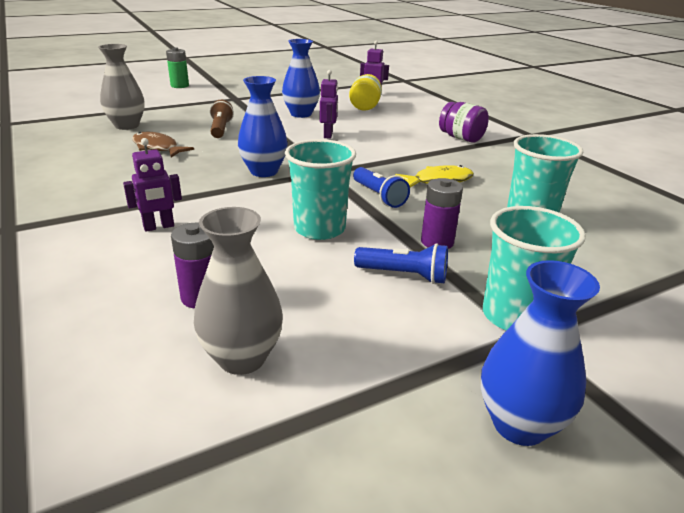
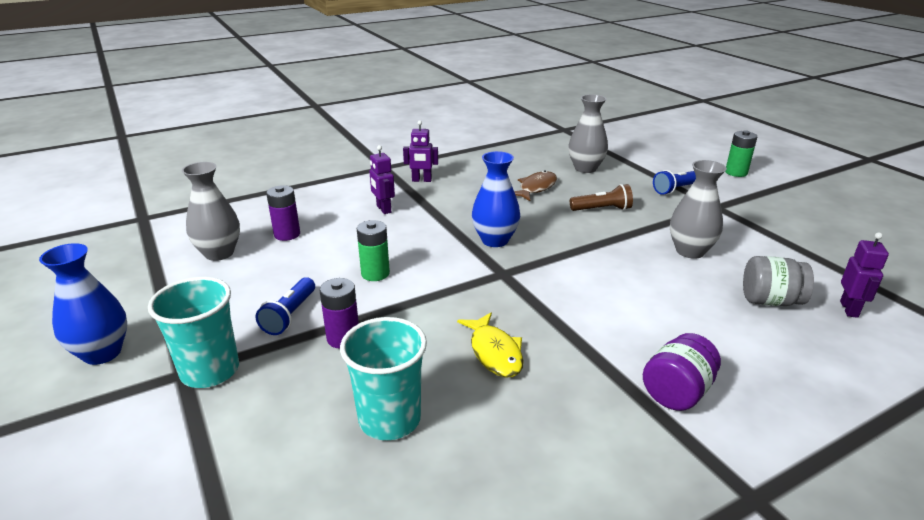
camera: 90 degrees right, 0 degrees up
(301, 114) = (690, 251): blue vase -> grey vase
(319, 229) = (375, 273): turquoise cup -> green battery
(328, 135) = (621, 272): purple robot -> purple robot (421, 180)
(365, 106) = (770, 301): yellow jar -> grey jar
(379, 196) = (445, 306): blue flashlight -> blue flashlight (676, 189)

